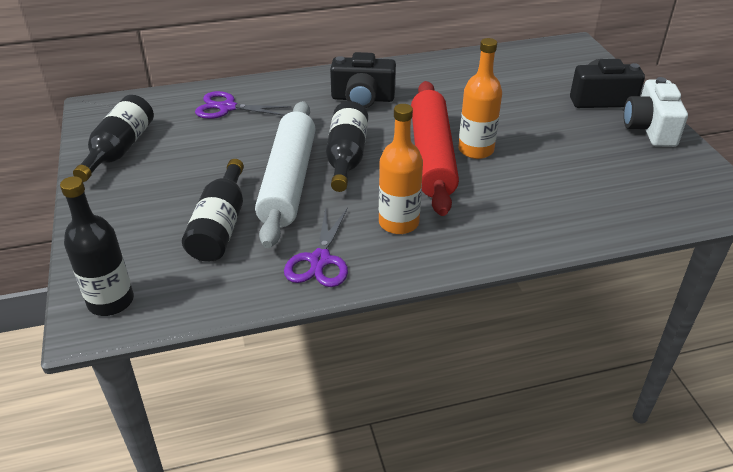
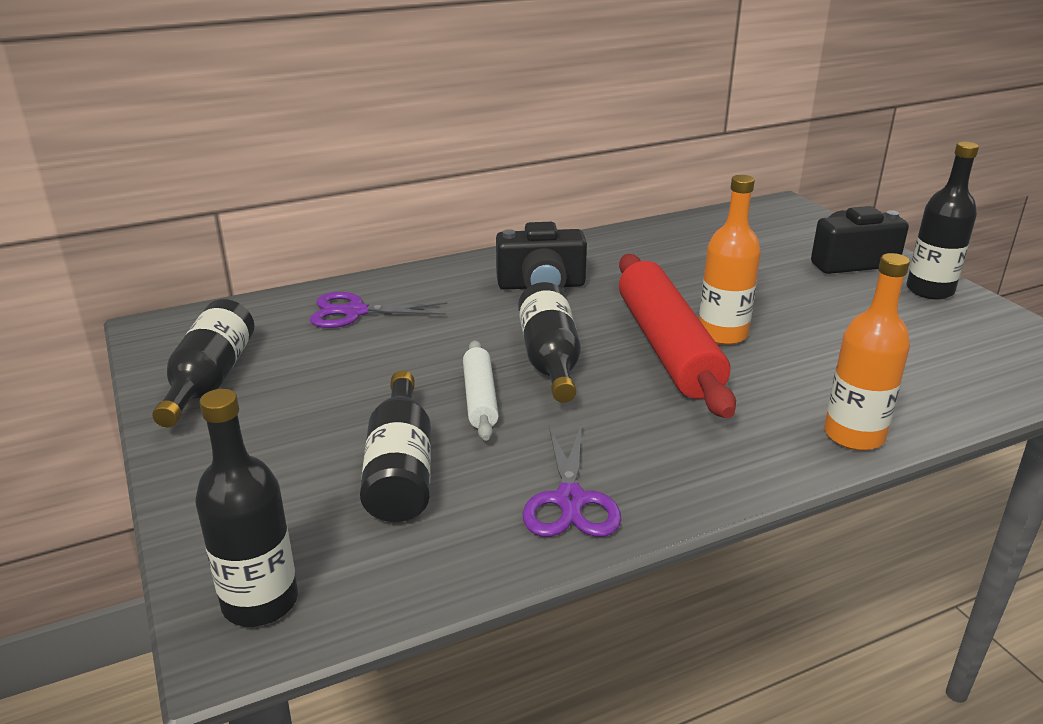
camera: 10 degrees left, 10 degrees down
(288, 181) = (480, 398): white rolling pin -> white rolling pin, size x0.51
(398, 223) = (661, 436): orange bottle -> orange bottle (854, 435)
(649, 129) = (929, 290): white camera -> black bottle

